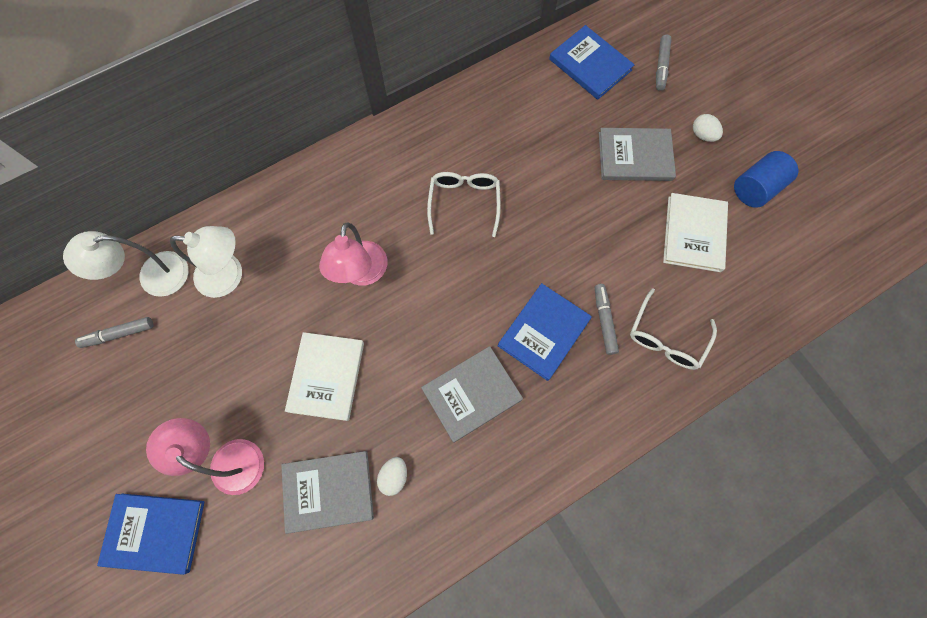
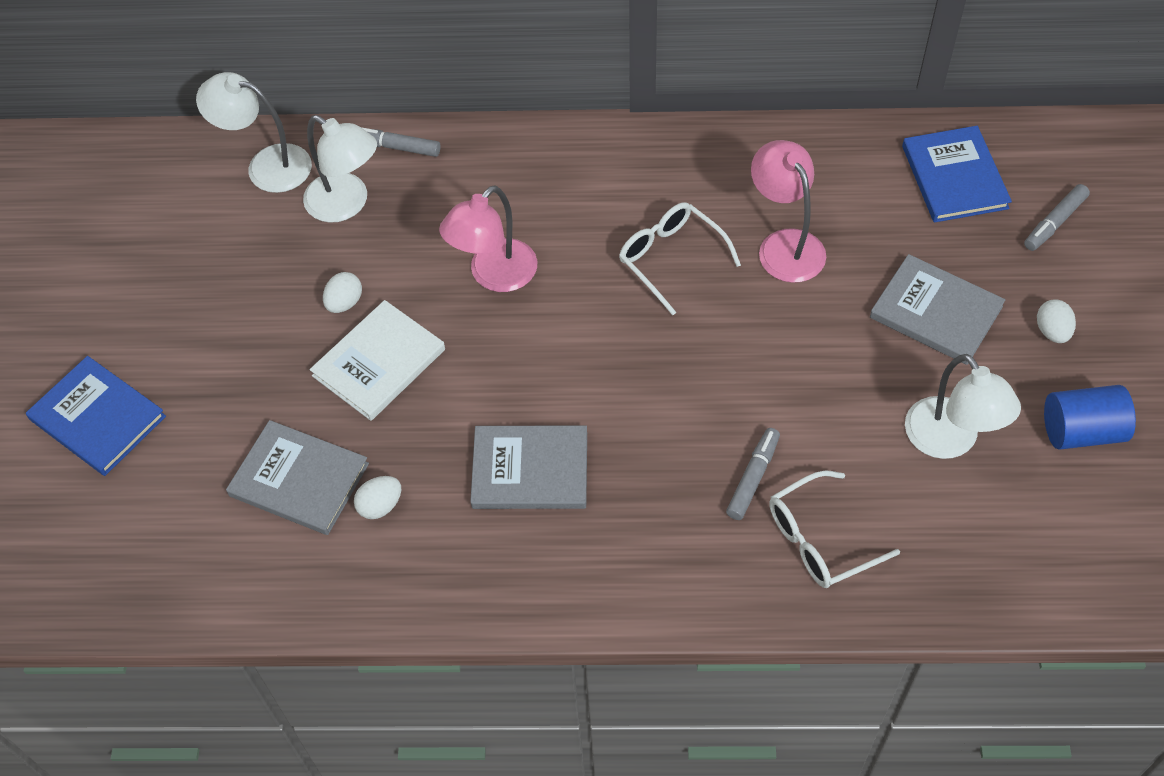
camera: 35 degrees right, 15 degrees down
(118, 334) = (193, 205): grey marker -> grey marker (397, 147)
(228, 459) = (218, 389): pink lamp -> pink lamp (785, 245)
(275, 347) = (344, 303): none -> white egg
(464, 203) = (671, 259): white glasses -> white glasses turned 75 degrees counterclockwise
(543, 332) = (666, 450): blue book -> none
(694, 234) = (950, 441): white book -> white lamp

